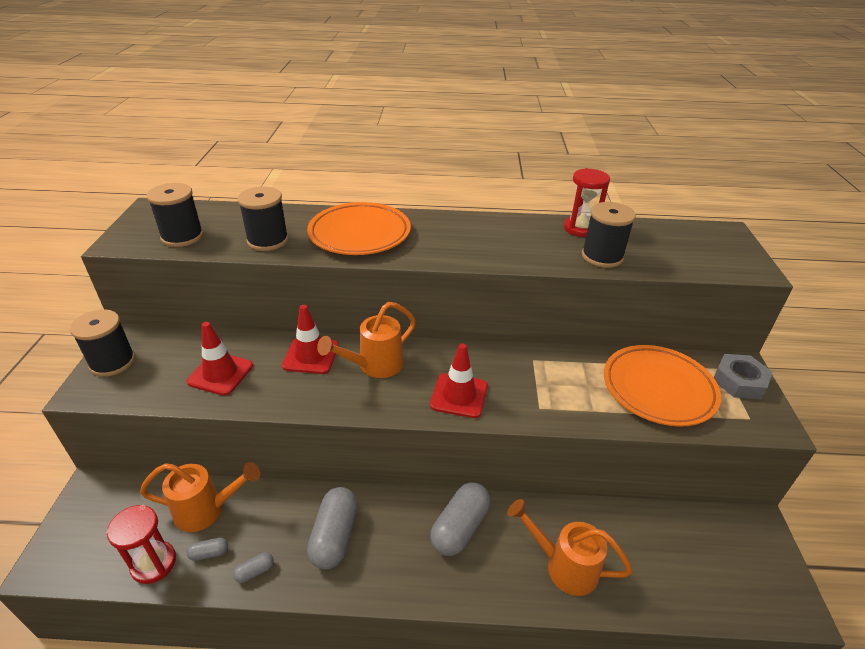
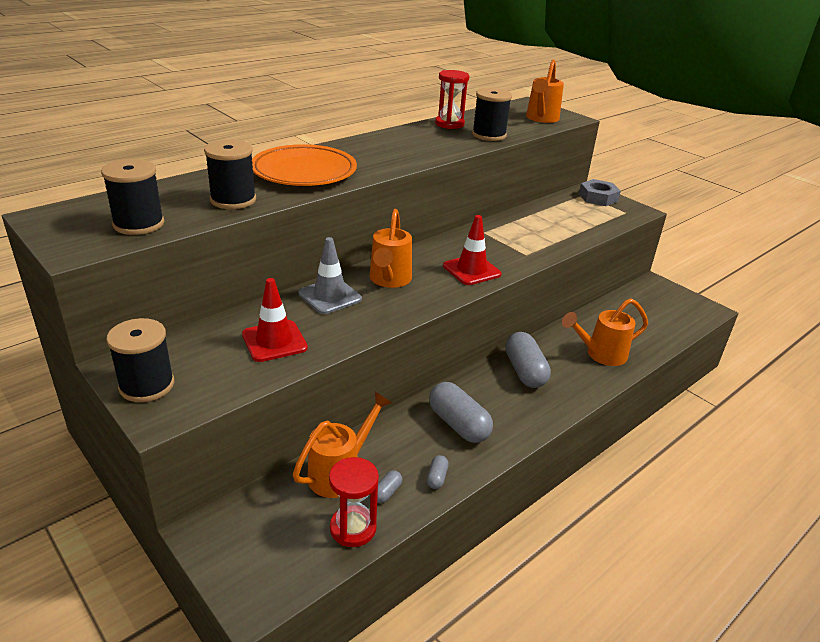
camera: 45 degrees left, 5 degrees down
(311, 356) = (330, 296): red traffic cone -> grey traffic cone
(658, 389) = (568, 217): orange plate -> none
(706, 257) = (541, 119): none -> orange watering can

